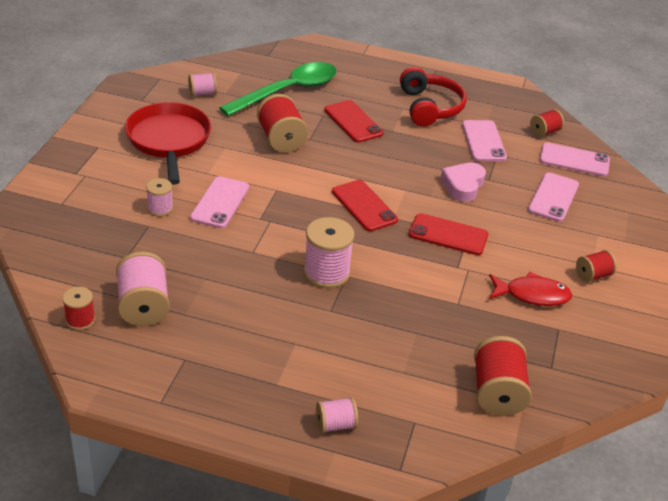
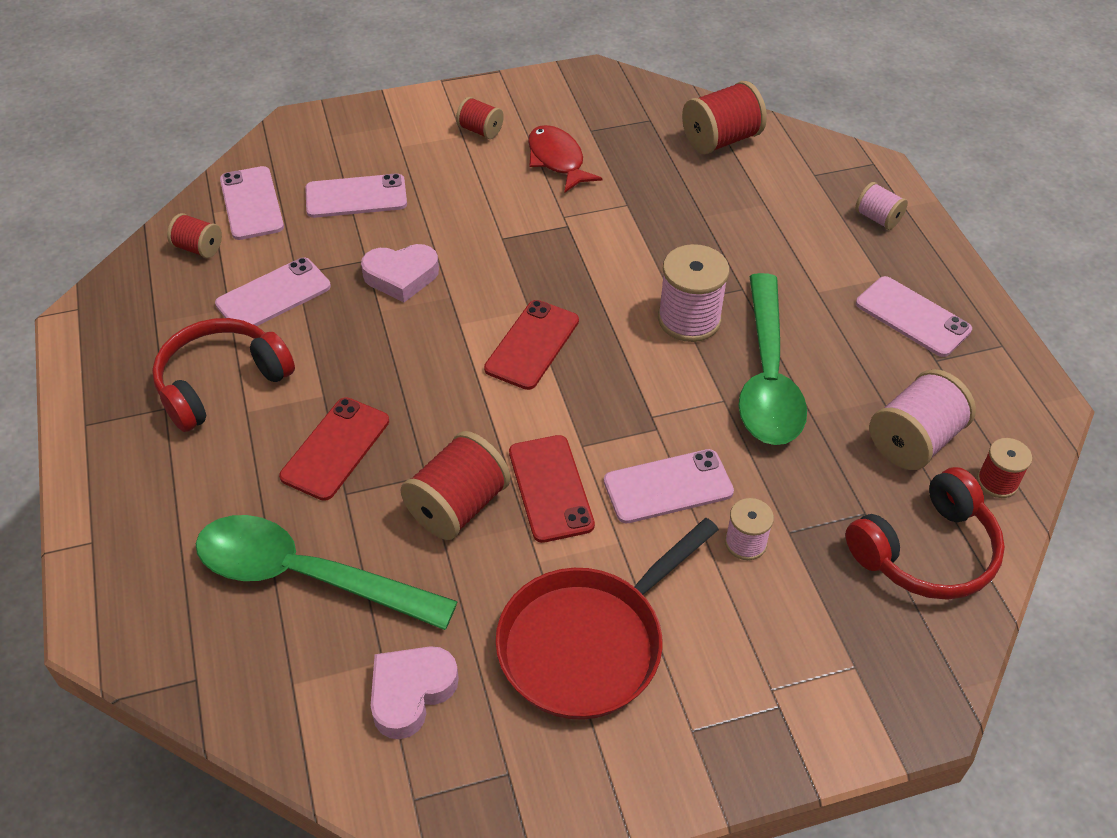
camera: 120 degrees left, 10 degrees up
(80, 263) = (926, 551): none -> red headphones
(202, 93) = (411, 693): pink spool -> pink heart
(229, 374) = (912, 317): none -> pink phone
(251, 278) = (767, 376): none -> green spoon
(448, 235) = (517, 252): red phone -> red phone (550, 488)

